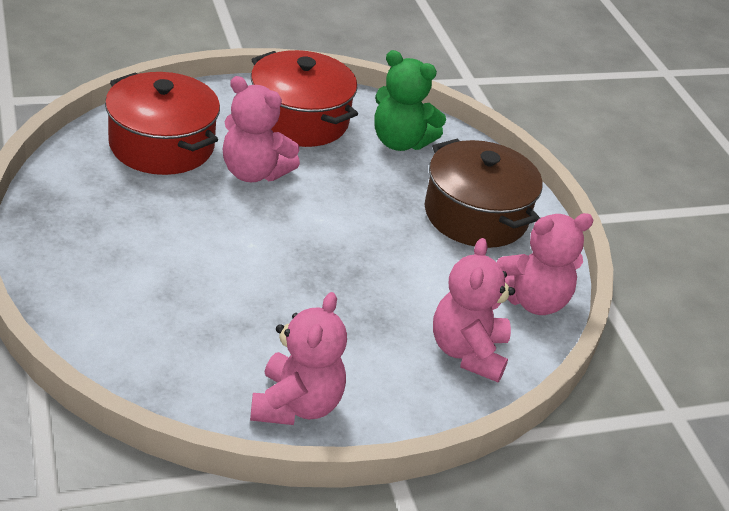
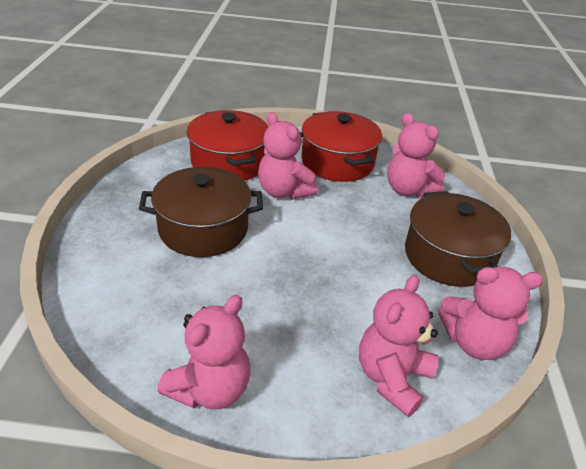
camera: 25 degrees right, 0 degrees up
(183, 240) = (203, 229): none -> brown pot
(400, 142) = (408, 190): green teddy bear -> pink teddy bear

